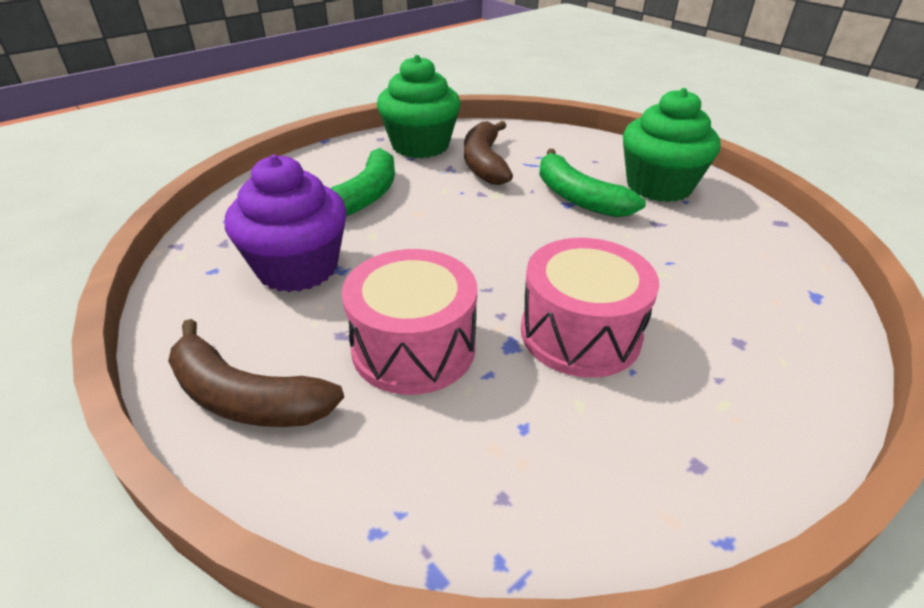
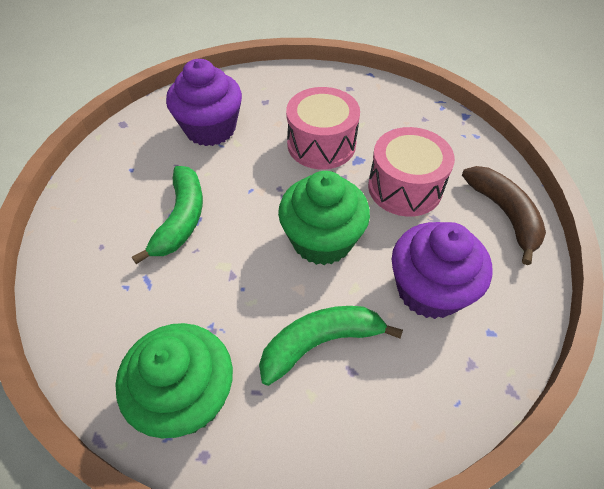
camera: 135 degrees left, 15 degrees up
(484, 163) = (176, 313): brown banana -> none
(659, 186) = (119, 190): green cupcake -> green cupcake (322, 240)
(711, 268) = (210, 129): none -> purple cupcake

